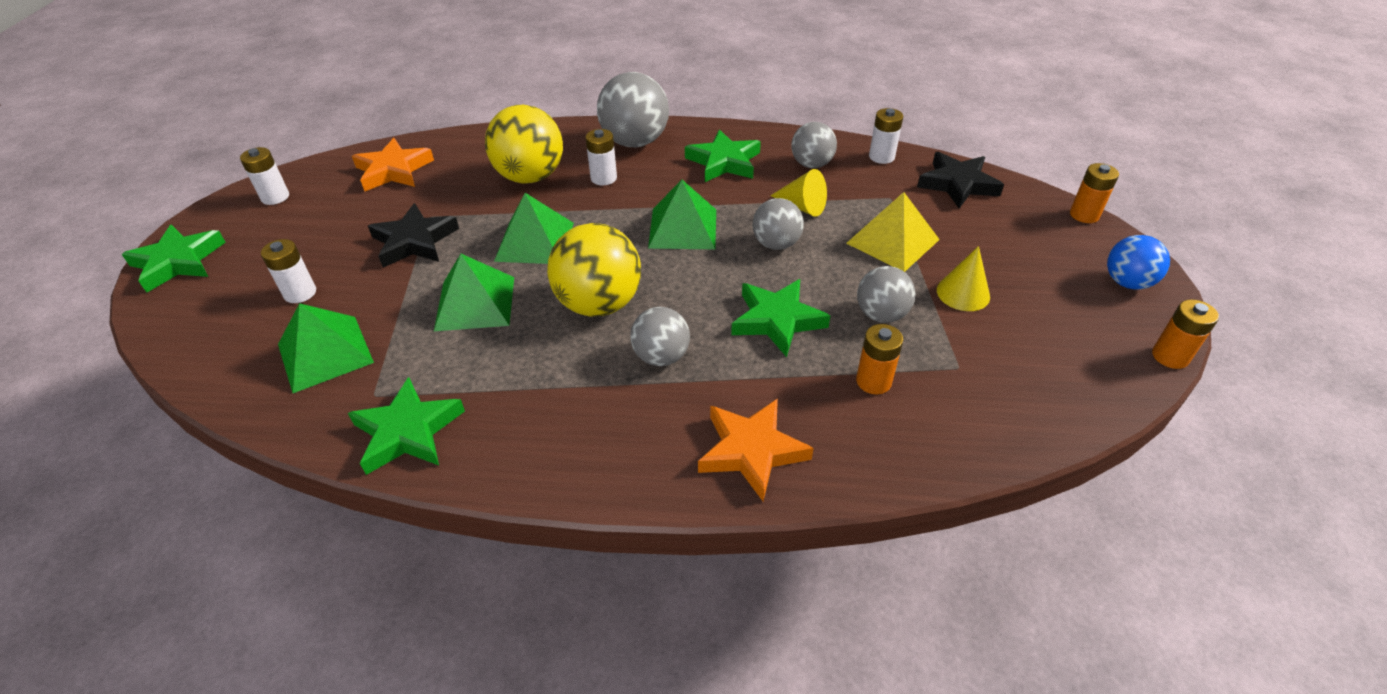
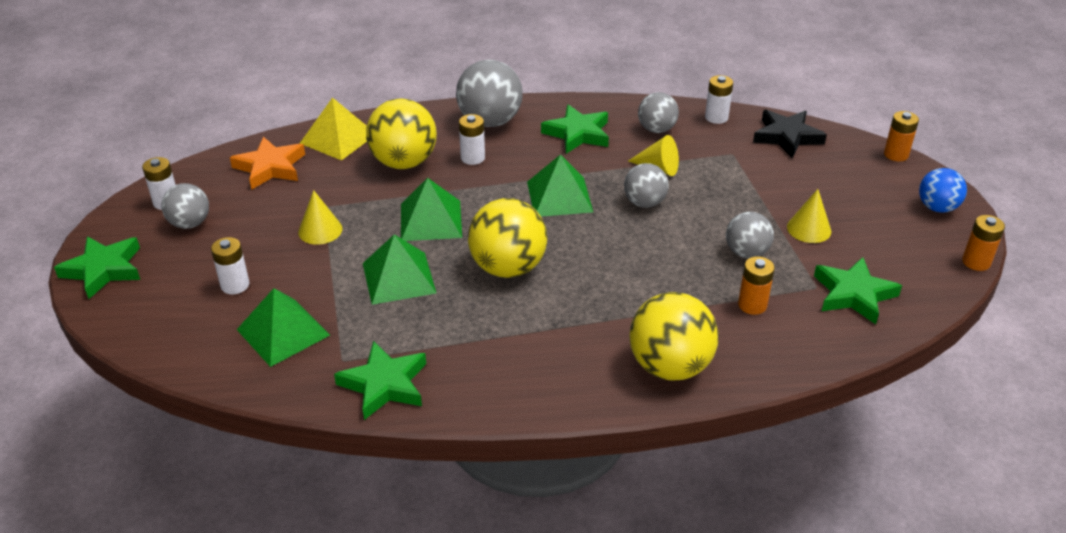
camera: 10 degrees left, 5 degrees down
(414, 241) = (320, 230): black star -> yellow cone
(661, 356) = (575, 304): grey ball -> grey ball (190, 223)
(751, 451) = (670, 366): orange star -> yellow ball
(777, 320) = (663, 266): green star -> green star (854, 294)
(892, 241) = (742, 191): yellow pyramid -> yellow pyramid (338, 138)

